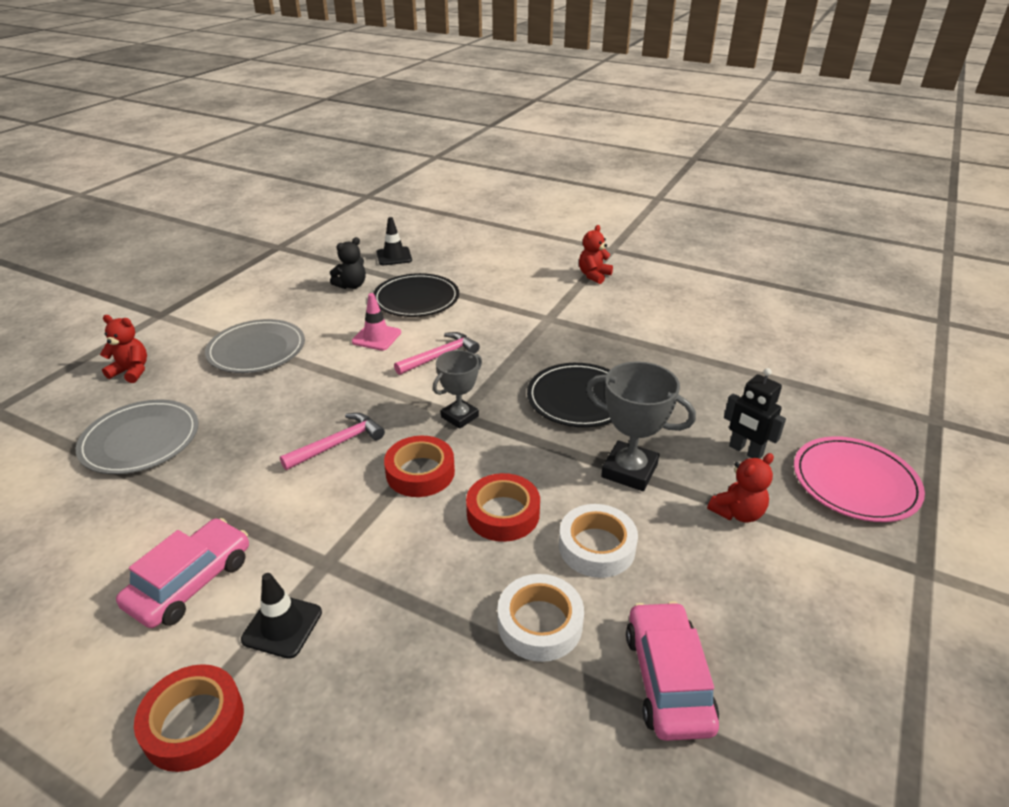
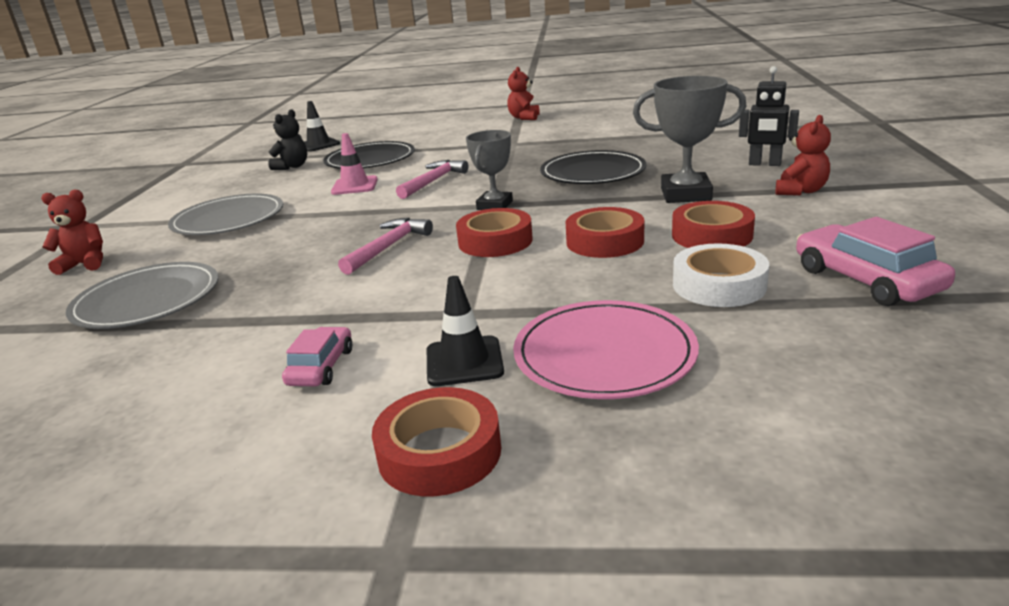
camera: 20 degrees left, 10 degrees down
(191, 582) = (321, 367): pink car -> pink car, size x0.59
(596, 547) = (712, 235): white tape -> red tape
(855, 482) = (865, 157): pink plate -> pink plate (604, 354)

